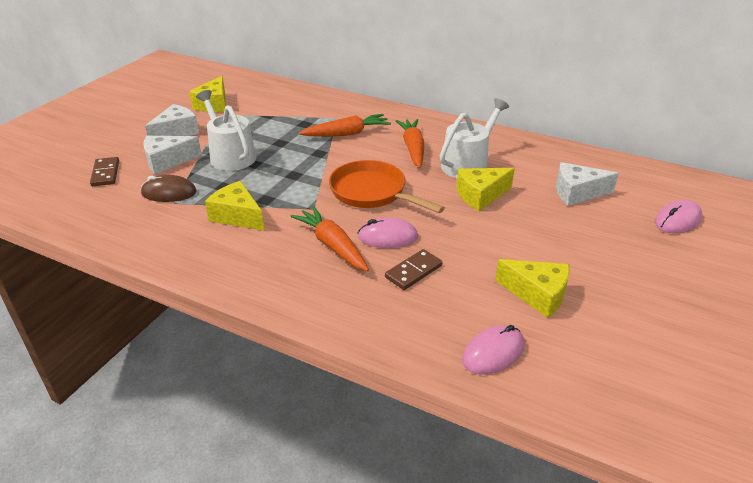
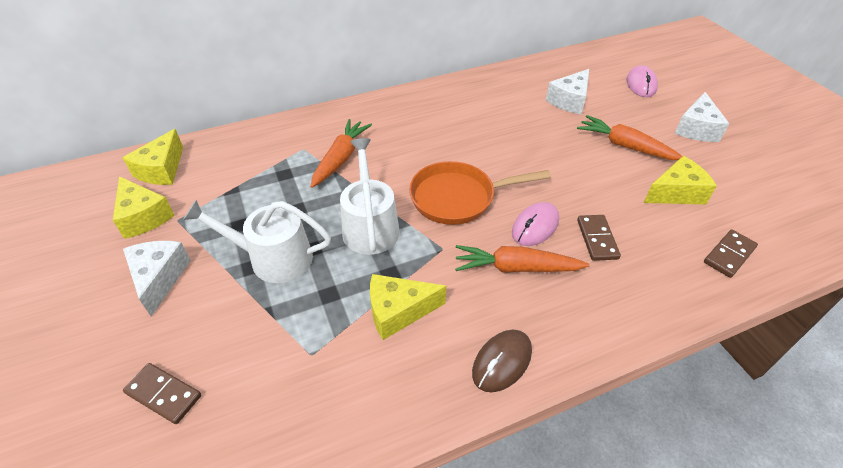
camera: 50 degrees left, 10 degrees up
(167, 161) = (214, 318): white cheese -> white cheese (696, 129)
(169, 193) = (286, 348): brown mouse -> brown mouse (502, 362)
(413, 149) = (416, 137): orange carrot -> orange carrot (625, 146)
(468, 164) = (474, 123): white watering can -> white watering can (370, 226)
(480, 195) = (526, 144): yellow cheese -> yellow cheese (161, 170)
(493, 353) = (729, 255): pink mouse -> brown domino

